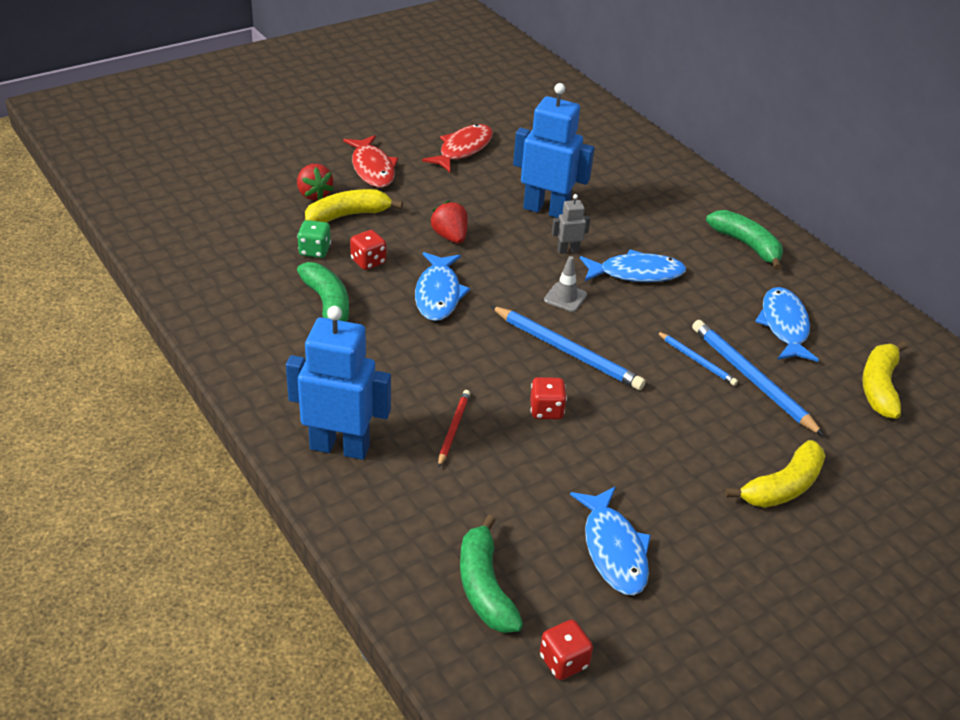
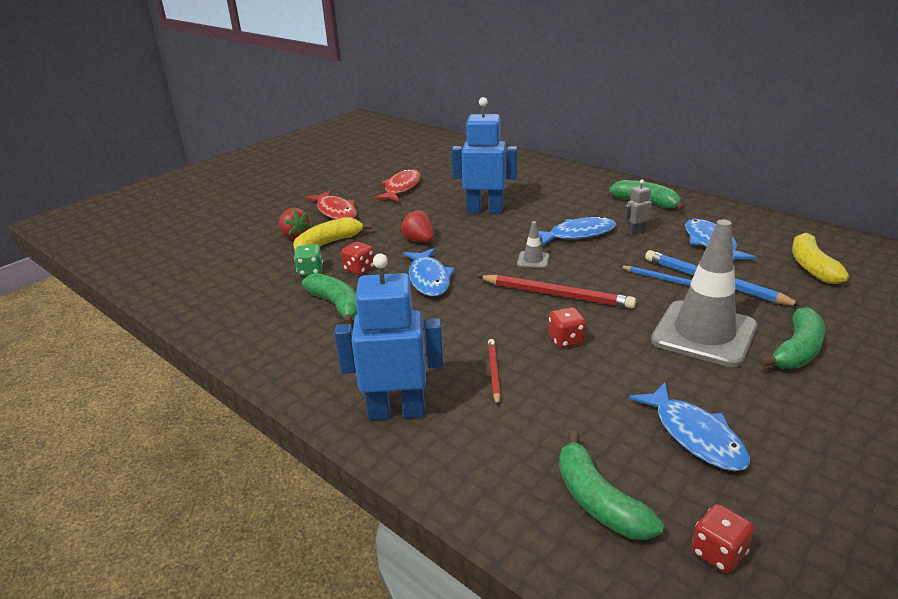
camera: 10 degrees left, 10 degrees down
(567, 350) = (556, 294): blue pencil -> red pencil
(568, 250) = (516, 231): grey robot -> grey robot (636, 232)
(696, 441) = (704, 334): none -> grey traffic cone
(782, 487) = (797, 350): yellow banana -> green banana

